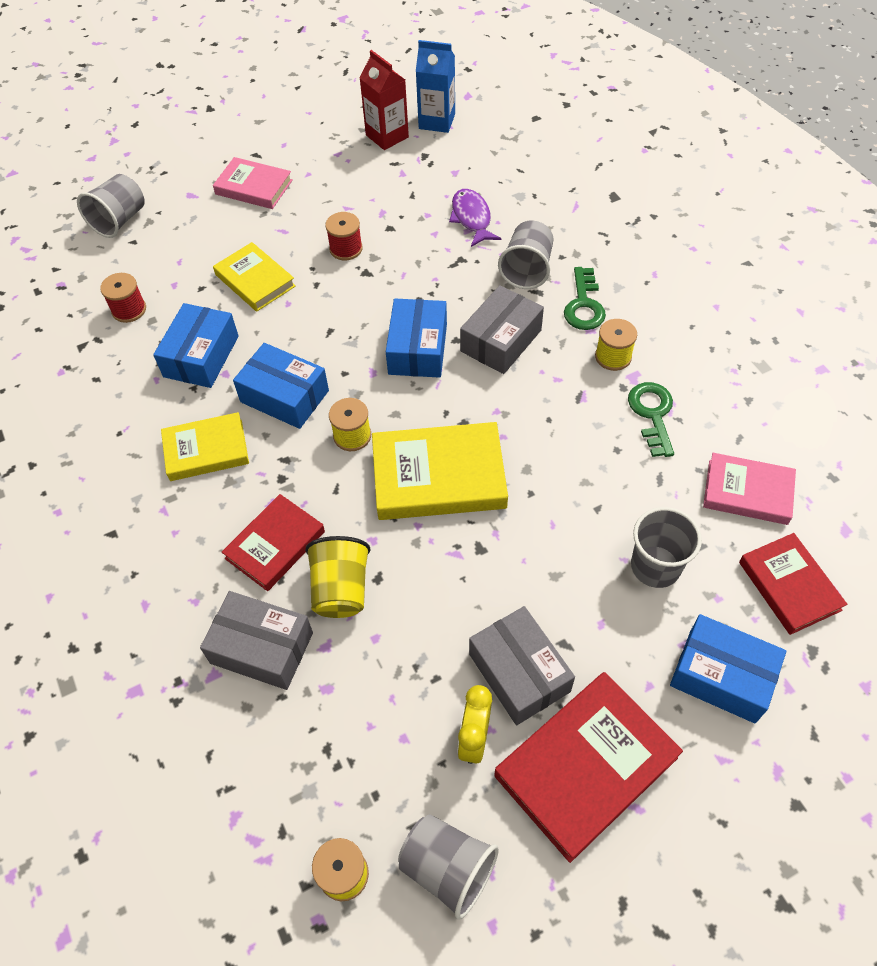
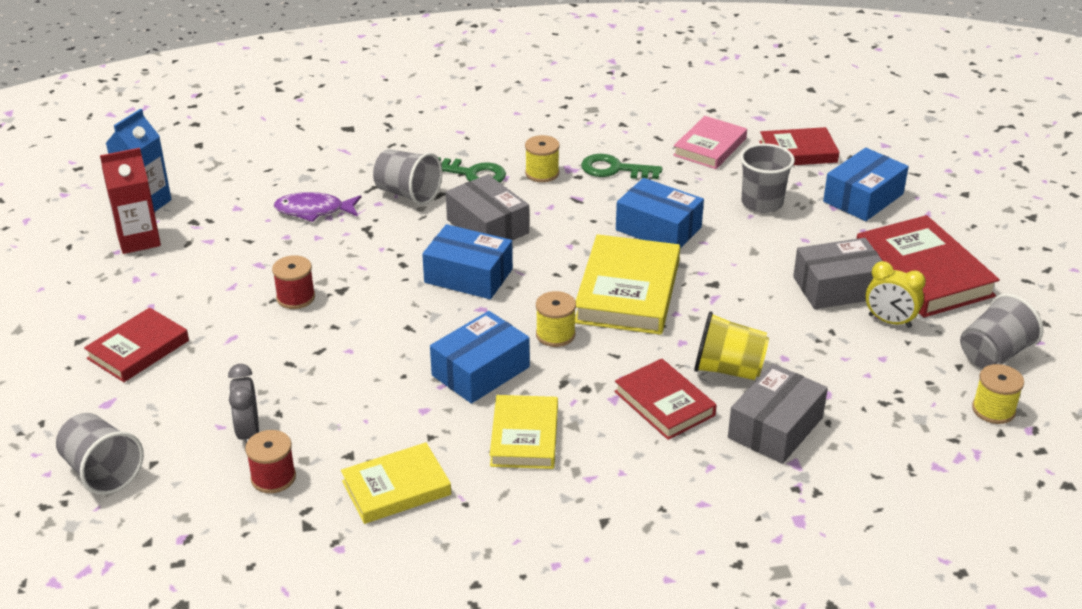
camera: 75 degrees left, 20 degrees down
(175, 279) = (248, 433): none -> grey clock
(201, 356) = (387, 425): blue box -> blue box (658, 228)
(254, 187) = (138, 349): pink book -> red book
(255, 280) = (297, 369): yellow book -> yellow book (396, 488)

